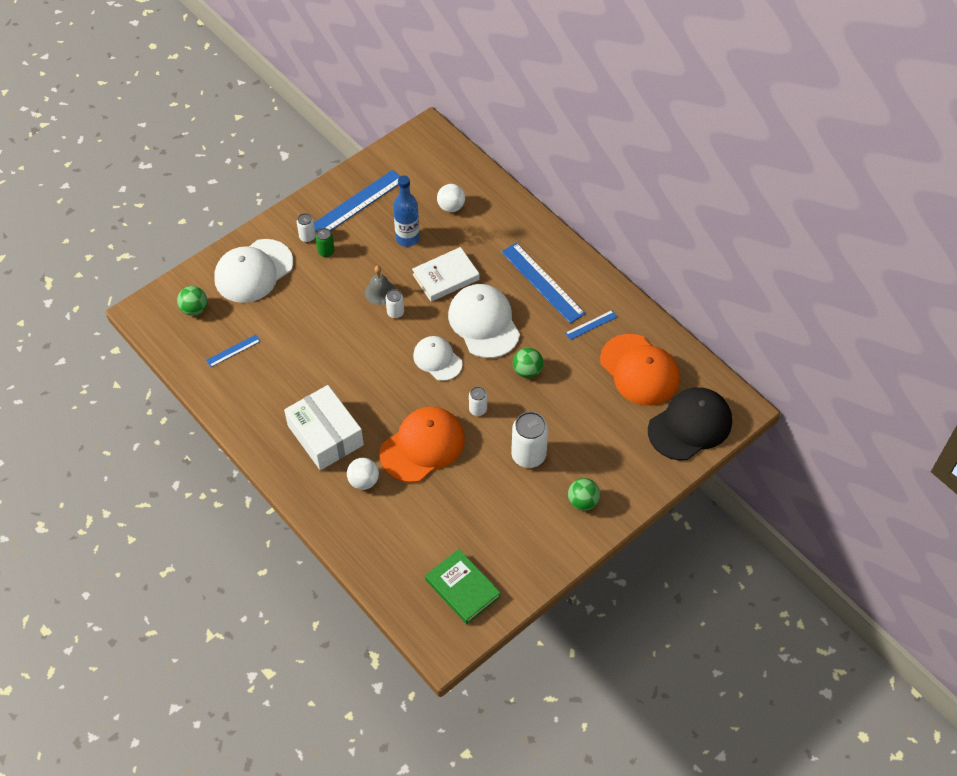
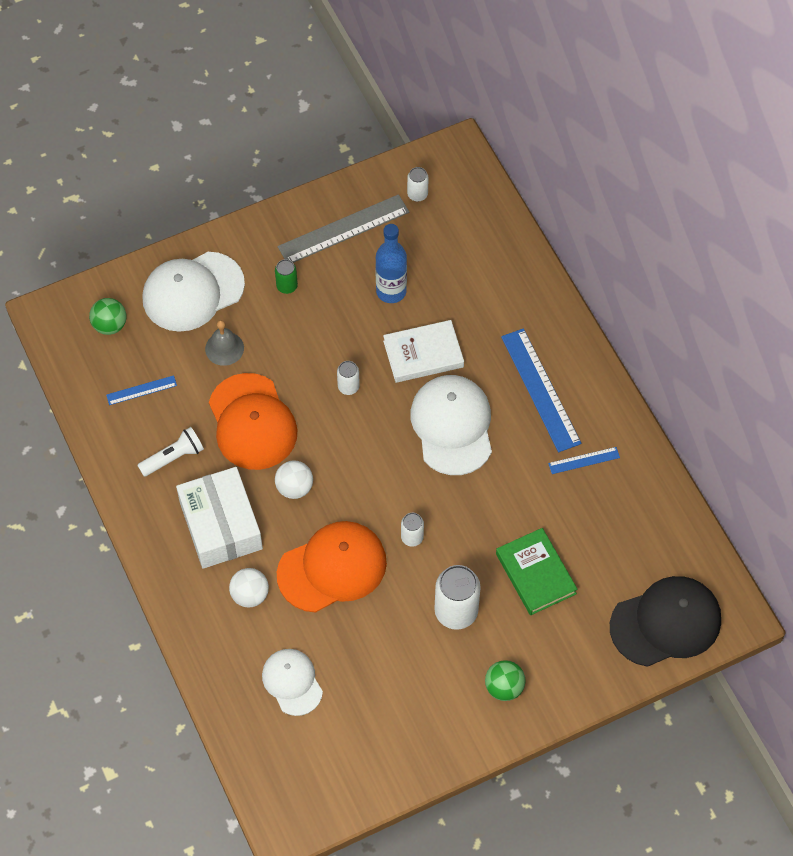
camera: 15 degrees right, 5 degrees up
(273, 394) = (173, 457): none -> white flashlight
(307, 237) = (269, 261): white can -> white can (417, 194)
(358, 203) = (343, 229): blue ruler -> grey ruler
(380, 292) = (337, 355): grey bell -> grey bell (224, 348)
(437, 359) = (382, 460): white cap -> white cap (292, 682)
(451, 207) = (457, 261): white ball -> white ball (294, 488)
(462, 588) = (328, 759): green book -> green book (535, 574)
(527, 371) = (487, 502): green ball -> none
(639, 370) = (626, 534): orange cap -> orange cap (252, 422)

